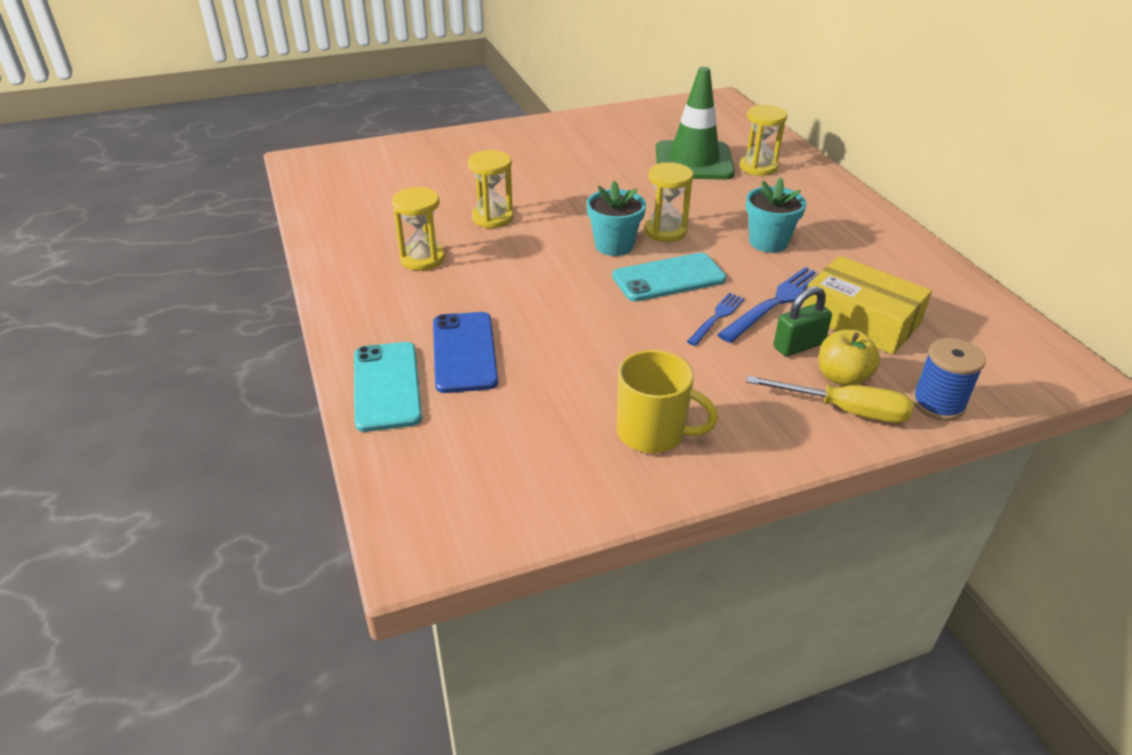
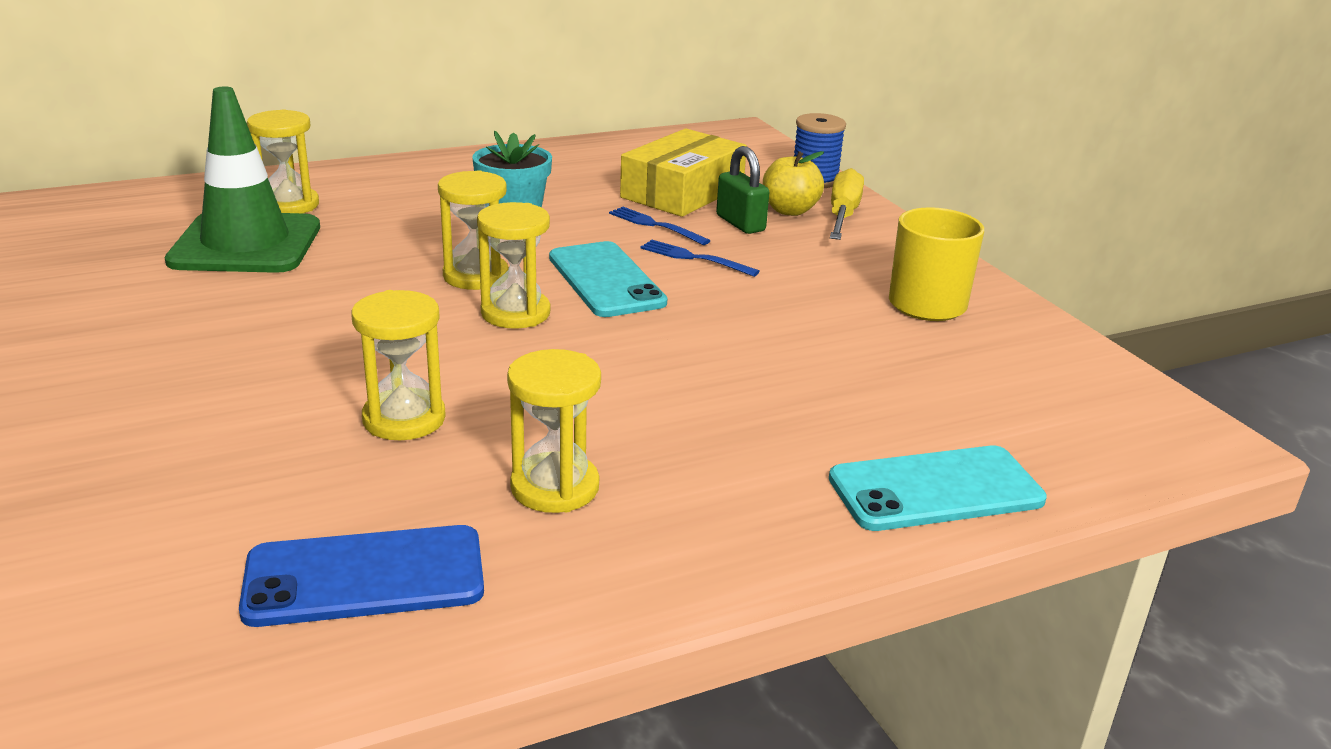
camera: 95 degrees left, 10 degrees down
(464, 352) = (826, 427): blue phone -> blue phone (365, 576)
(614, 245) = (515, 313): turquoise flower pot -> yellow hourglass
(777, 302) = (655, 225): blue fork -> blue fork, size x0.60

